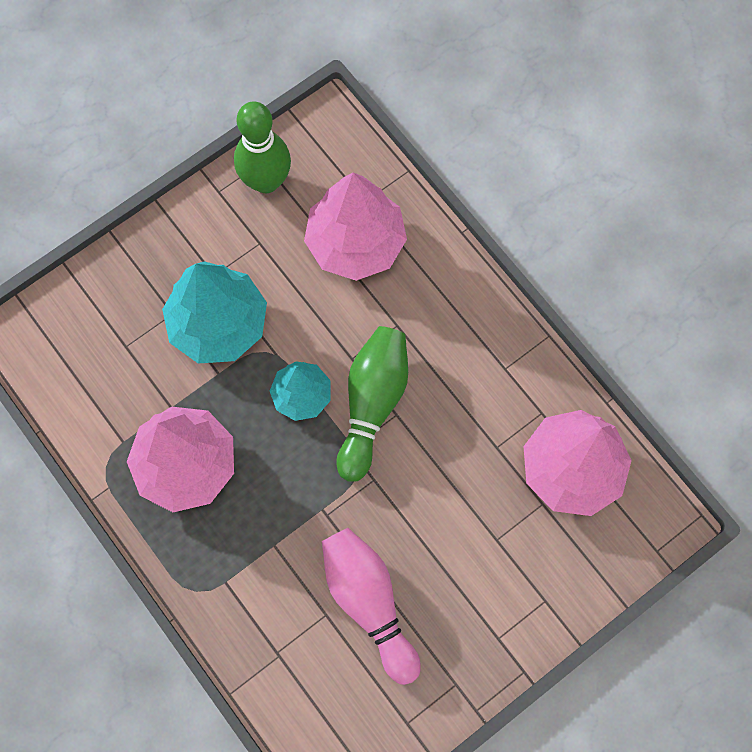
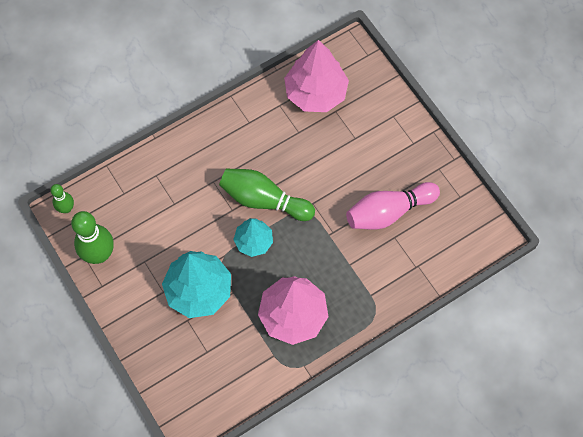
camera: 85 degrees left, 5 degrees down
(334, 127) = (66, 208): none -> green bowling pin
(355, 243) = (153, 201): pink tree -> none

